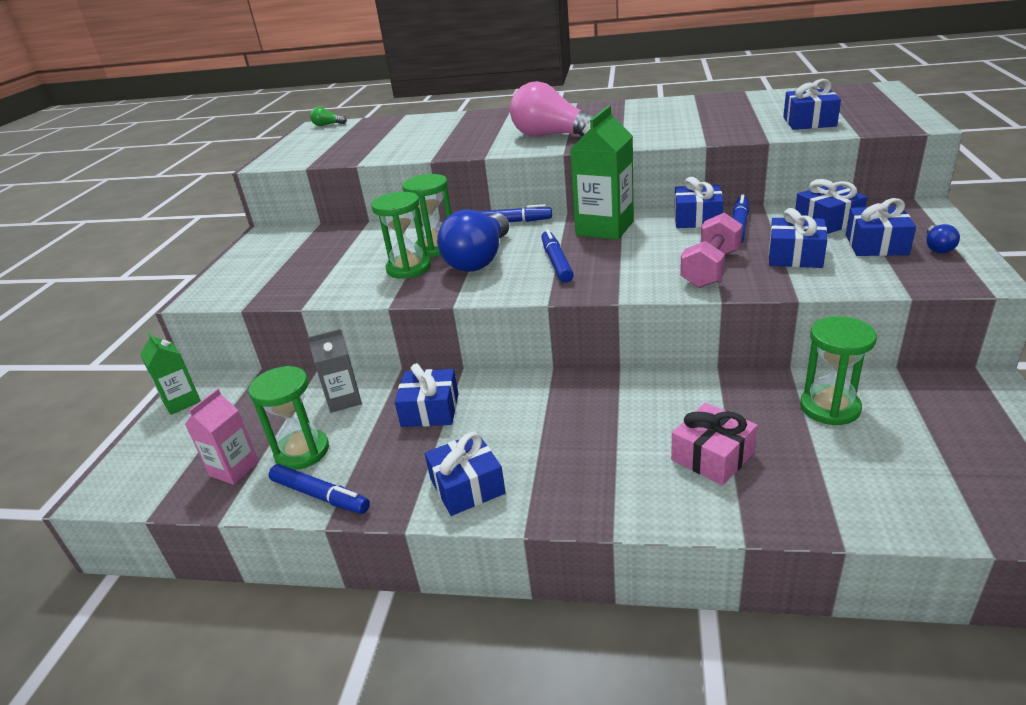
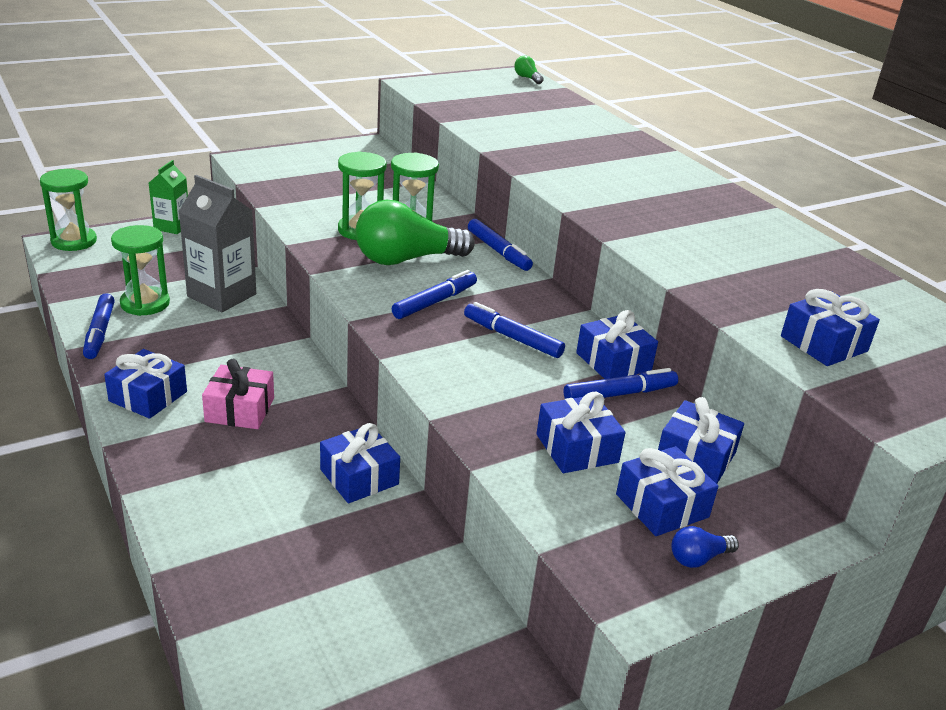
camera: 45 degrees right, 0 degrees up
(234, 469) = (108, 283): pink carton -> none
(344, 400) = (222, 295): grey carton -> grey carton, size x1.65
(430, 410) = (236, 342): blue gift -> blue gift (359, 477)
(479, 259) = (406, 259): blue light bulb -> green light bulb
(552, 136) = (607, 194): pink light bulb -> none
(604, 228) = (534, 309): green carton -> none
(636, 245) = (512, 337): none -> blue marker
(710, 269) = (496, 397): pink dumbbell -> none
(712, 456) = (268, 522): pink gift -> pink gift (240, 410)
(829, 407) = (403, 586): green hourglass -> green hourglass (74, 241)

